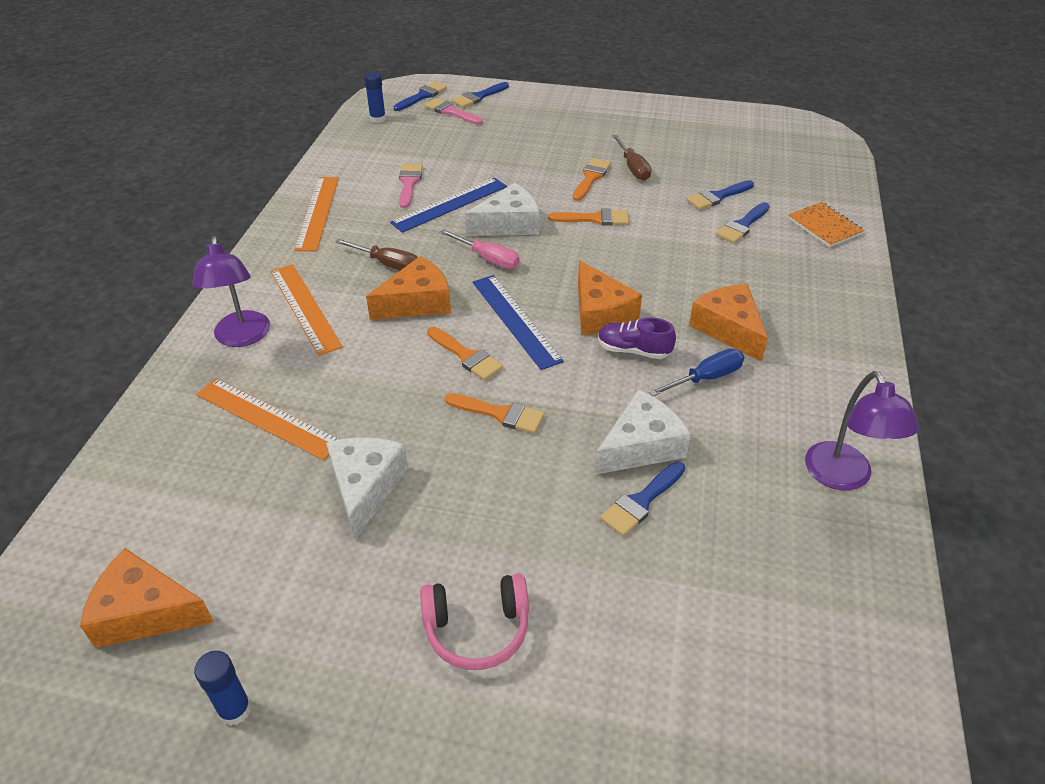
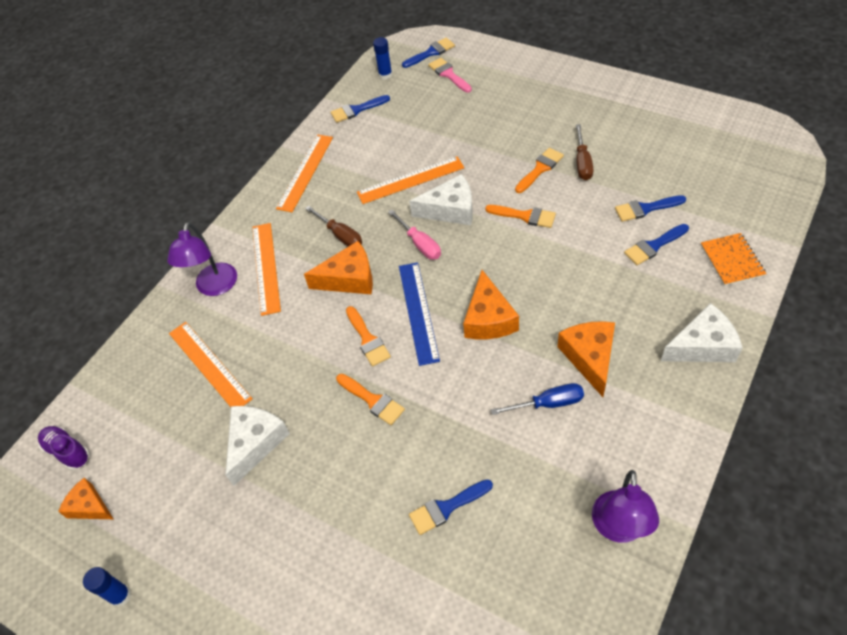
camera: 25 degrees right, 10 degrees up
(146, 612) = (89, 506): orange cheese -> orange cheese, size x0.65
(409, 183) = (386, 151): pink brush -> none
(450, 204) = (410, 180): blue ruler -> orange ruler
(477, 629) = (289, 582): pink headphones -> none
(478, 97) = (478, 59): blue brush -> blue brush (356, 110)
(633, 350) = (500, 362): purple shoe -> purple shoe (68, 451)
(640, 446) = (467, 457): white cheese -> white cheese (702, 346)

